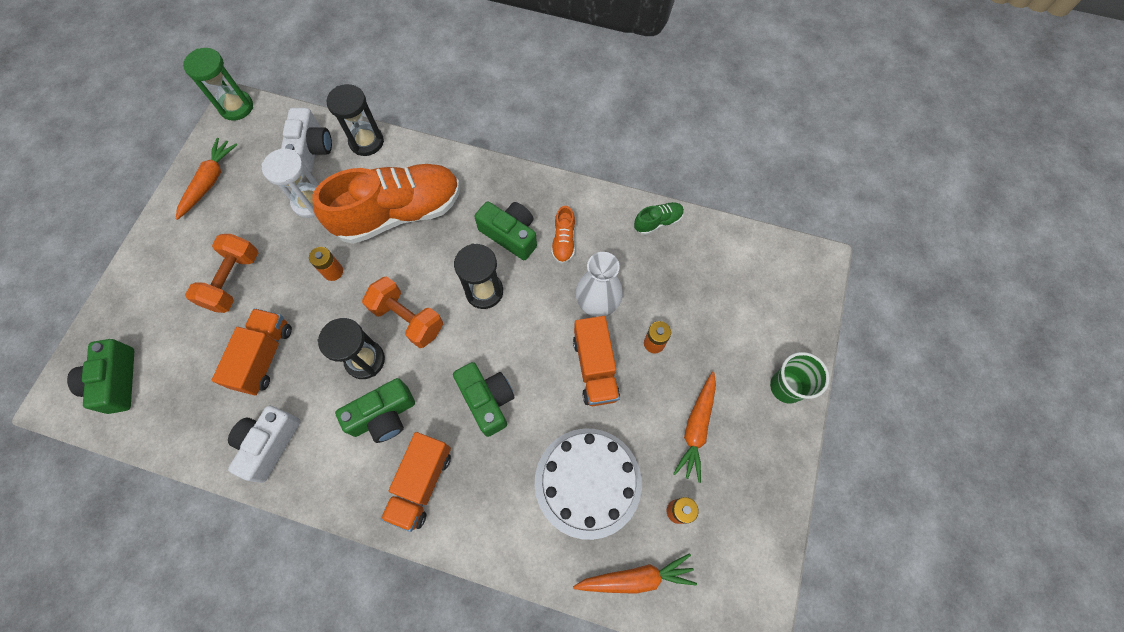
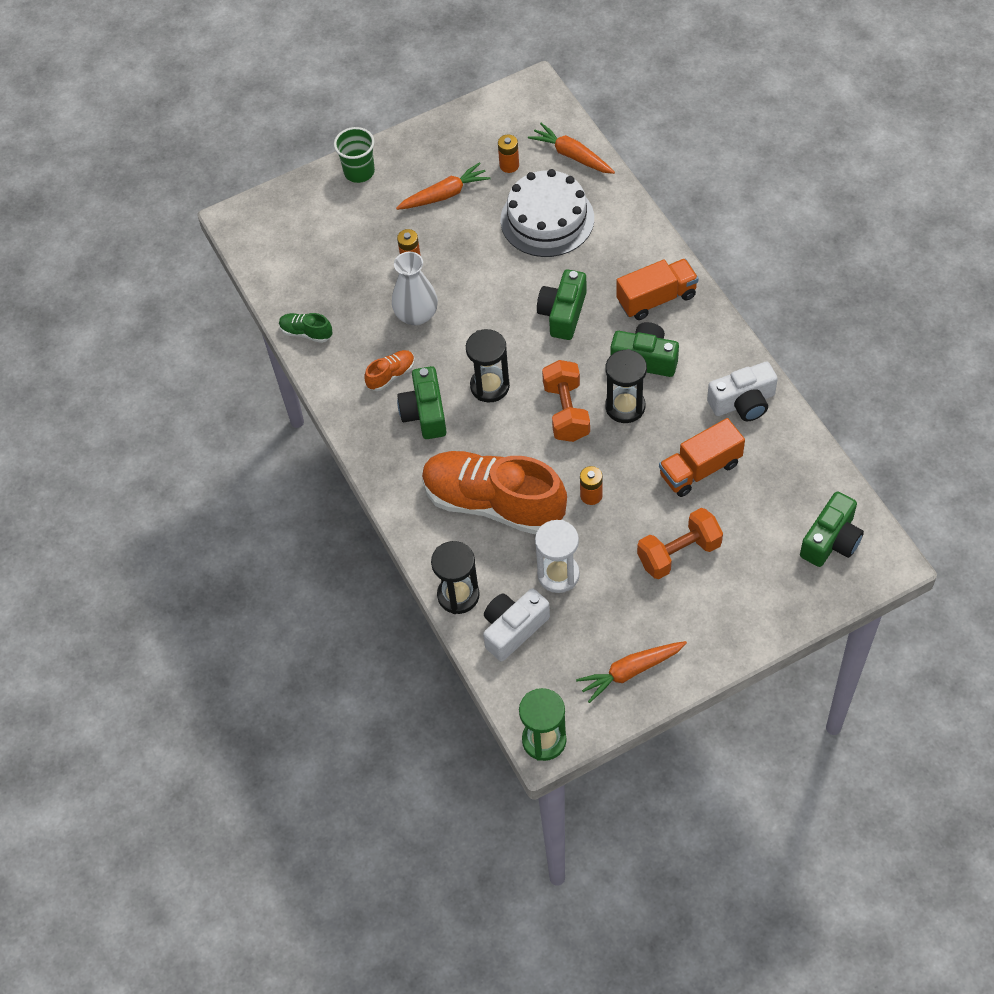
camera: 130 degrees left, 10 degrees down
(595, 368) = (468, 276): orange truck -> none

